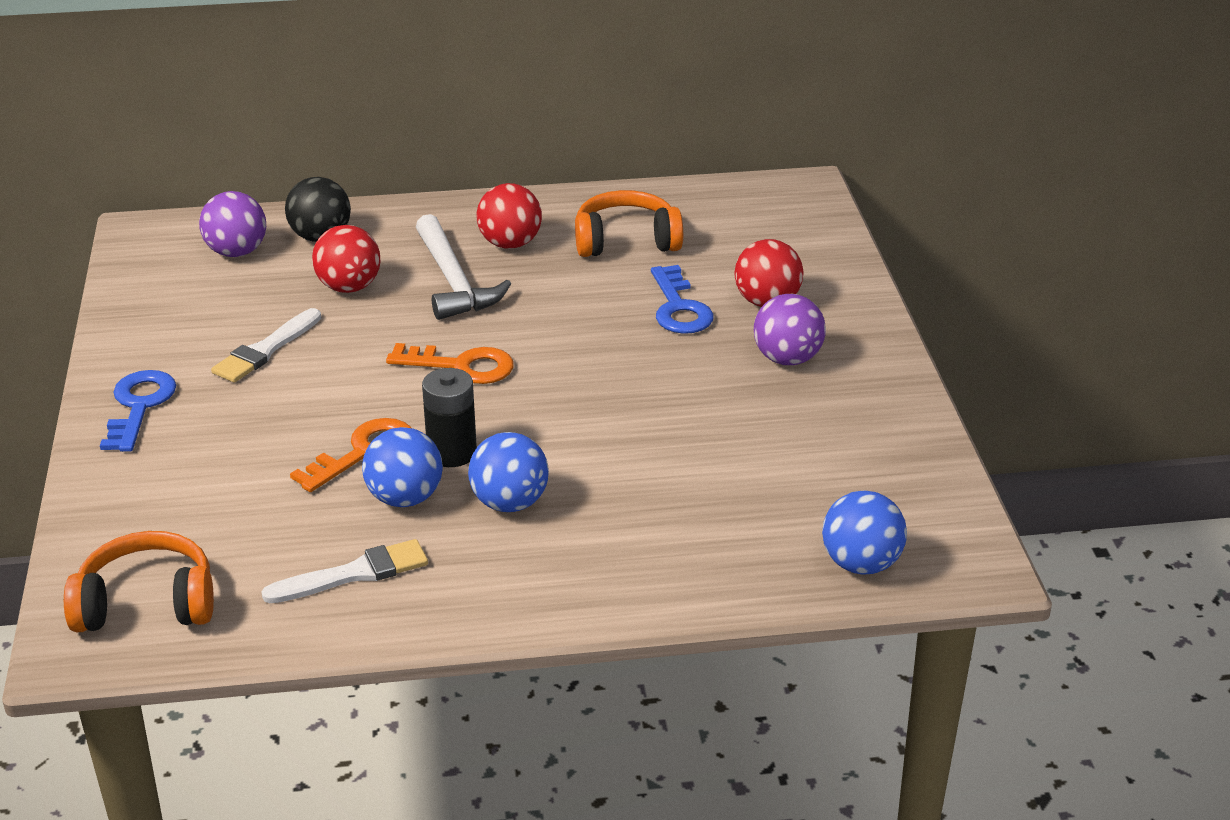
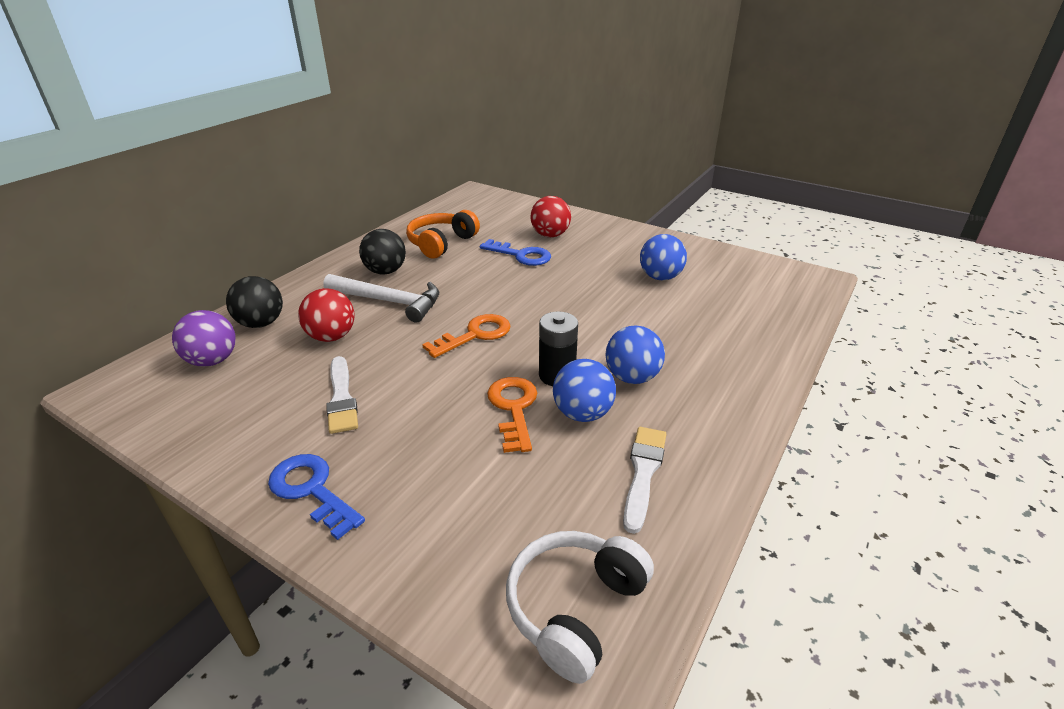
camera: 50 degrees left, 0 degrees up
(147, 604) = (575, 608): orange headphones -> white headphones
(510, 244) = (385, 271): red ball -> black ball
(787, 359) = (603, 250): purple ball -> none
(861, 564) = (791, 302): blue ball -> blue ball (660, 277)

